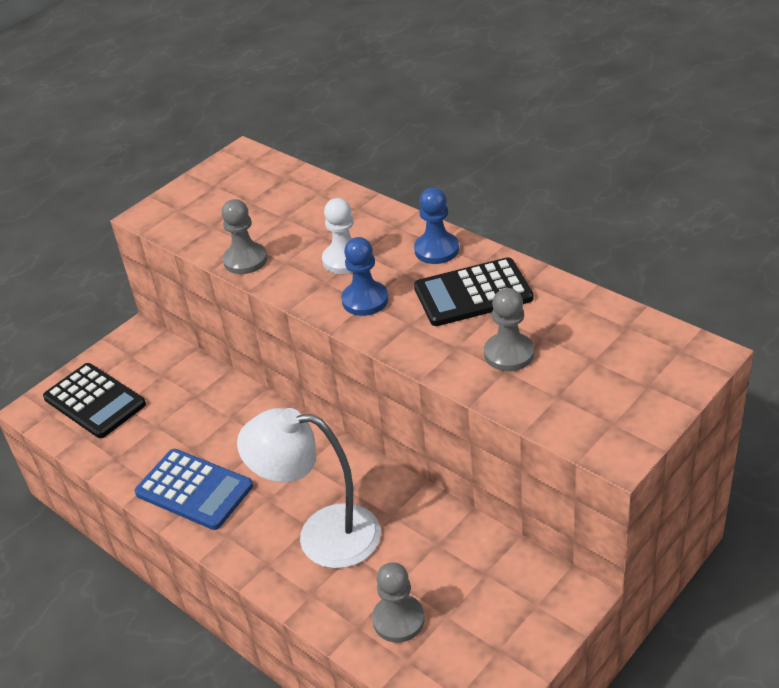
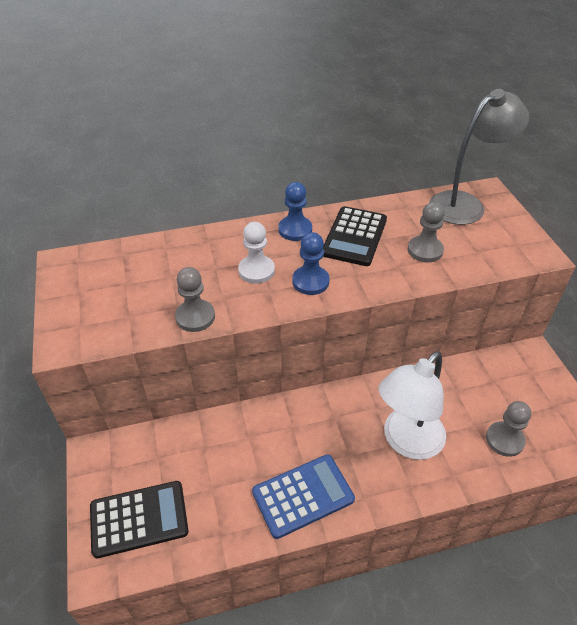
camera: 60 degrees left, 5 degrees up
(646, 347) = (465, 204): none -> grey lamp

